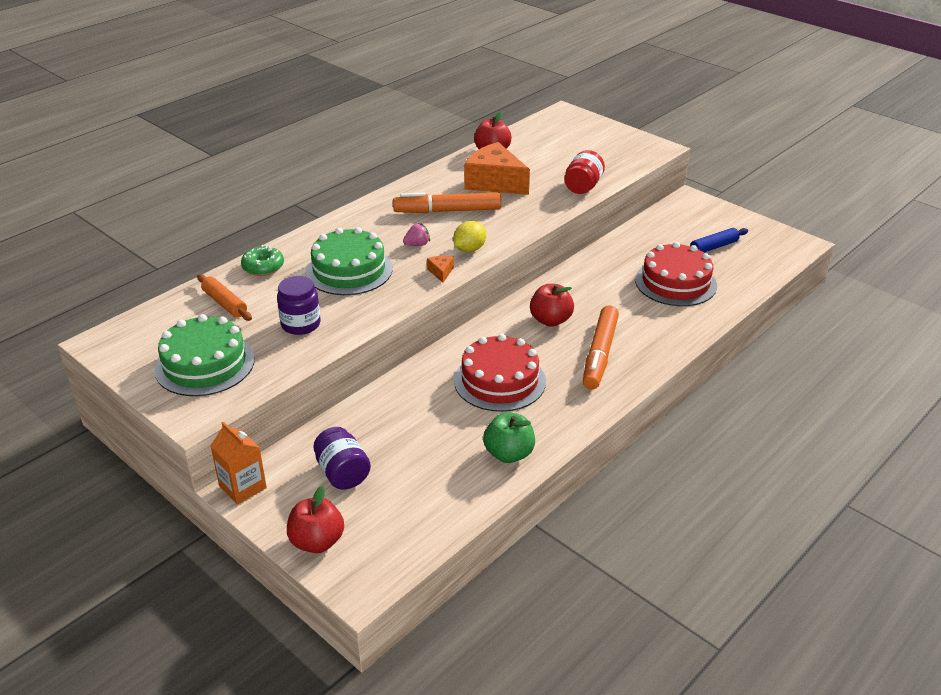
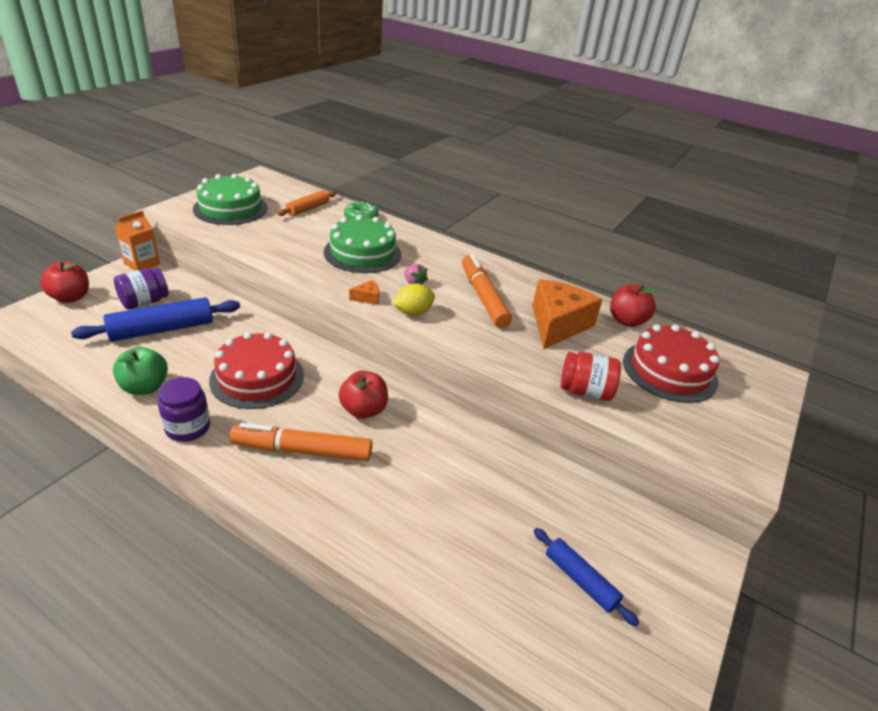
camera: 75 degrees right, 0 degrees up
(301, 324) = (280, 238): purple jar -> purple jar (188, 428)
(405, 452) = (162, 329): none -> blue rolling pin
(469, 249) = (413, 313): yellow lemon -> yellow lemon turned 60 degrees counterclockwise
(675, 282) = (469, 528): red cake -> red cake (669, 371)

